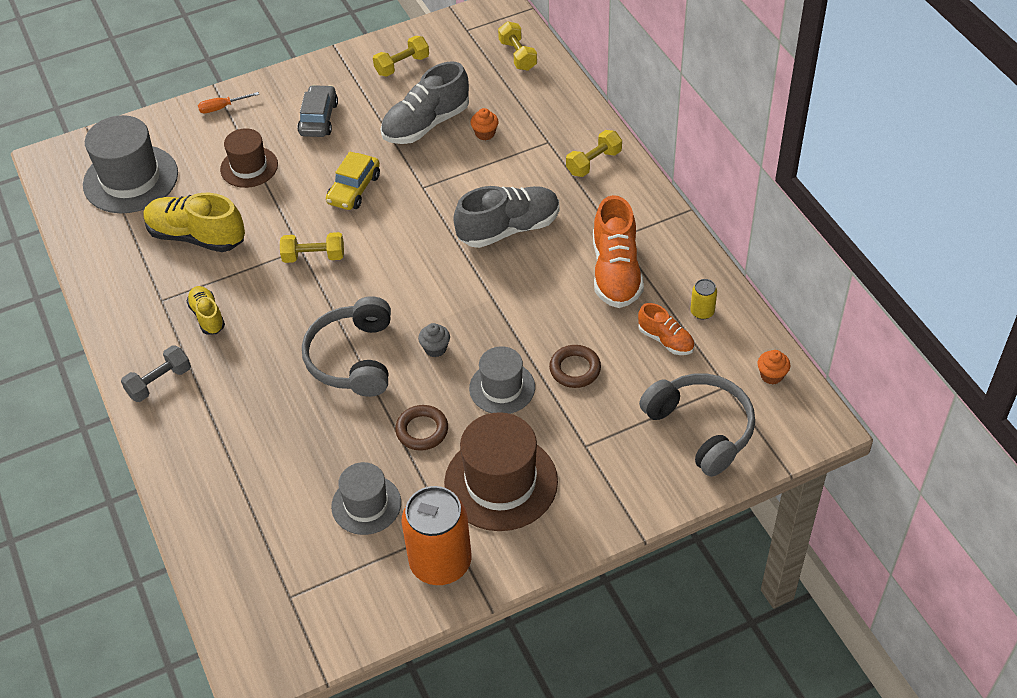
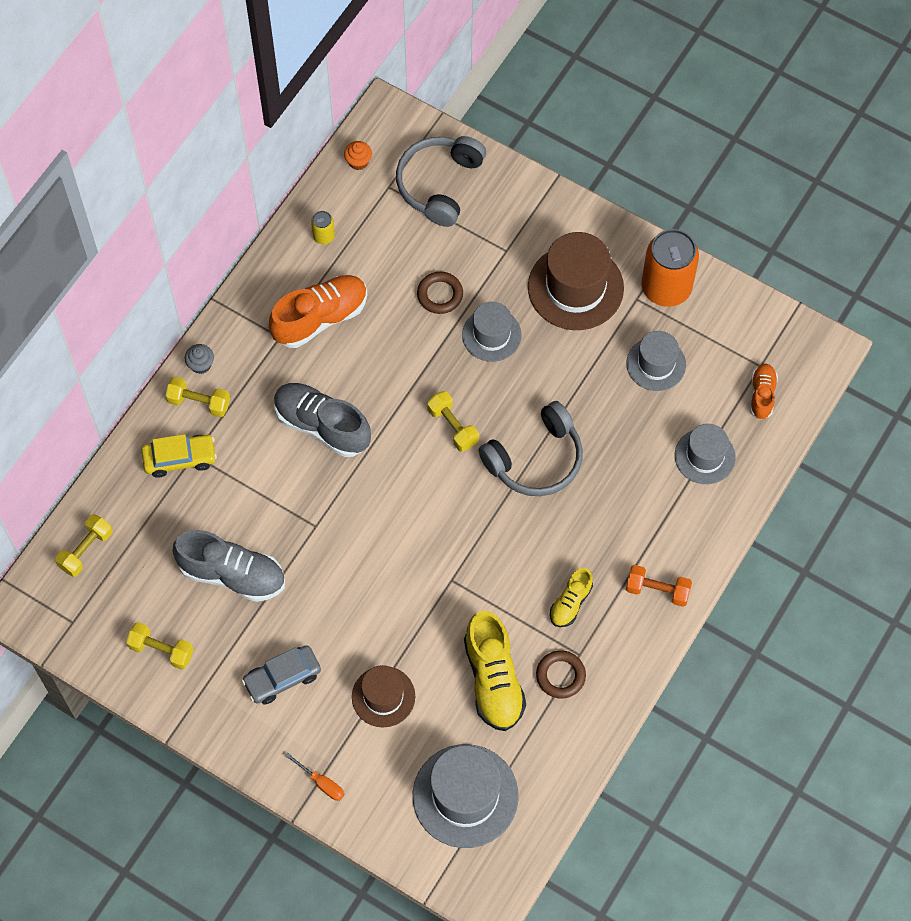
camera: 125 degrees left, 15 degrees up
(159, 382) = (657, 590): grey dumbbell -> orange dumbbell
(242, 490) = (704, 456): none -> grey hat
(314, 256) = (452, 563): yellow dumbbell -> yellow dumbbell (453, 426)
(354, 189) = (354, 583): yellow car -> yellow car (180, 458)
(422, 430) = (568, 367): brown ring -> brown ring (560, 676)
(435, 348) = (486, 405): grey cupcake -> grey cupcake (201, 365)
(485, 133) = (215, 514): orange cupcake -> none
(666, 340) = (369, 247): orange shoe -> orange shoe (762, 395)

